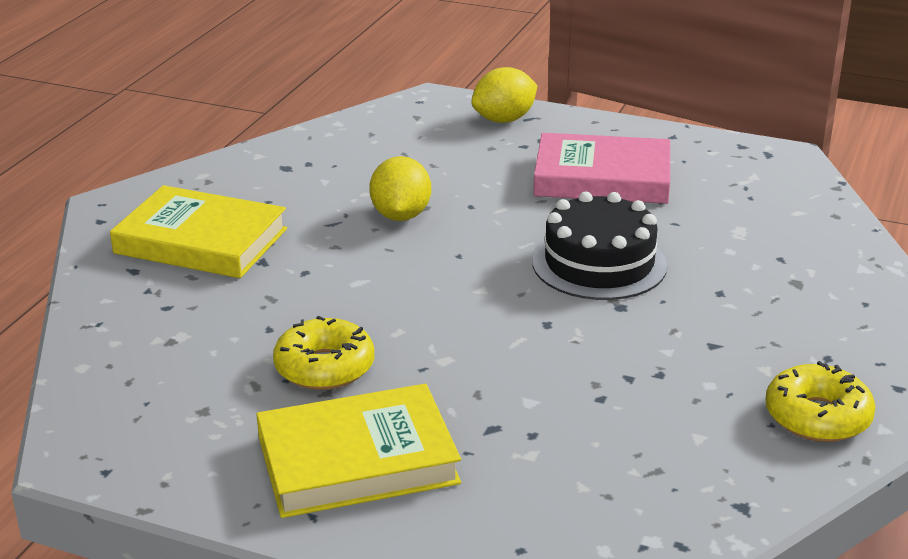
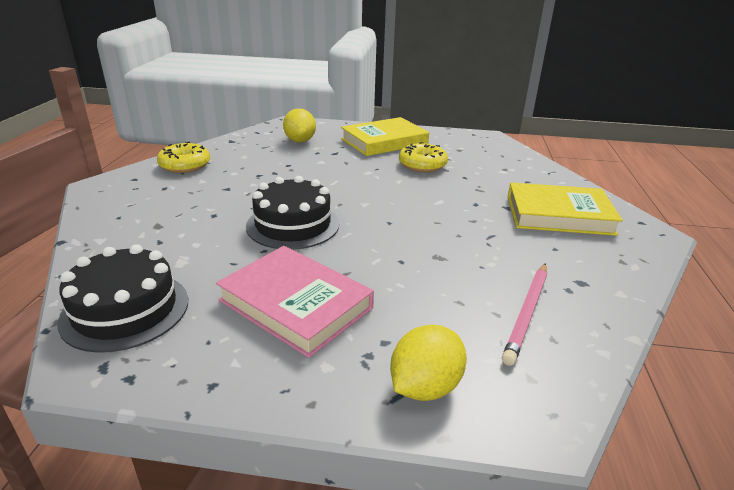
camera: 165 degrees right, 0 degrees up
(375, 150) = (527, 313): none -> pink pencil
(401, 216) = (448, 246): yellow lemon -> yellow lemon (300, 141)
(602, 177) = (295, 304): pink book -> pink book turned 45 degrees clockwise
(775, 189) = (125, 310): none -> black cake

